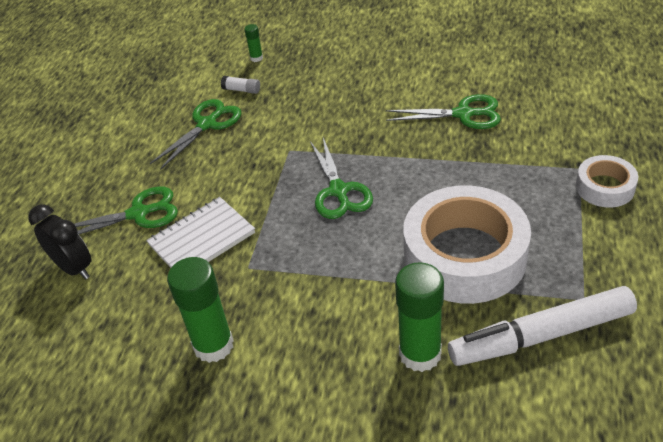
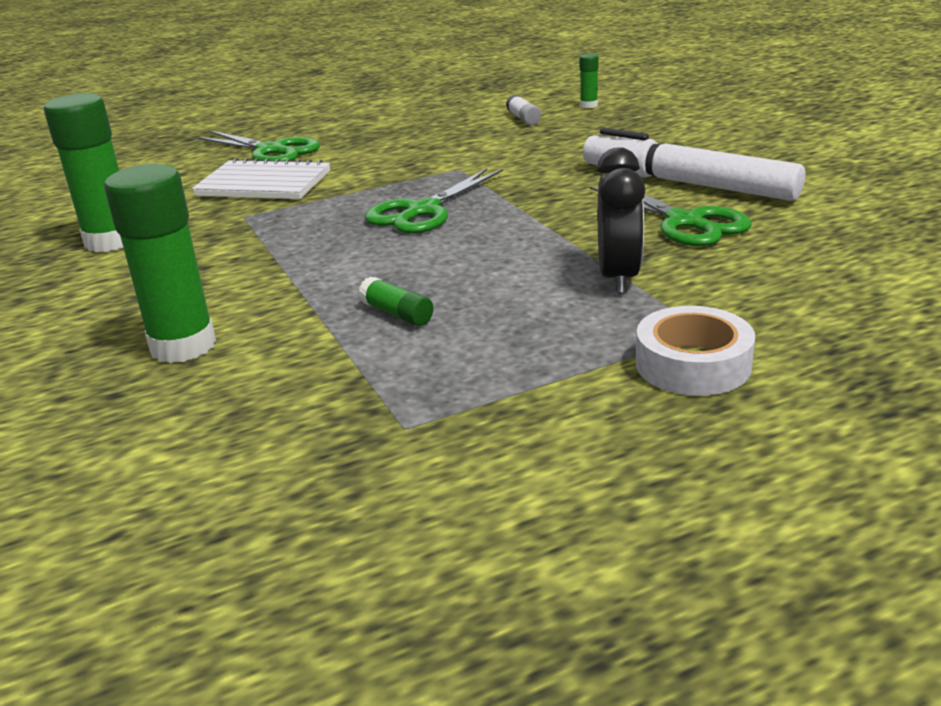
camera: 50 degrees right, 15 degrees down
(74, 268) = (170, 157): black clock -> black clock (618, 278)
(207, 124) = (443, 126): green scissors -> none
(465, 255) = (397, 314): white tape -> green glue stick
(541, 335) = (291, 416): white marker -> white marker (687, 183)

